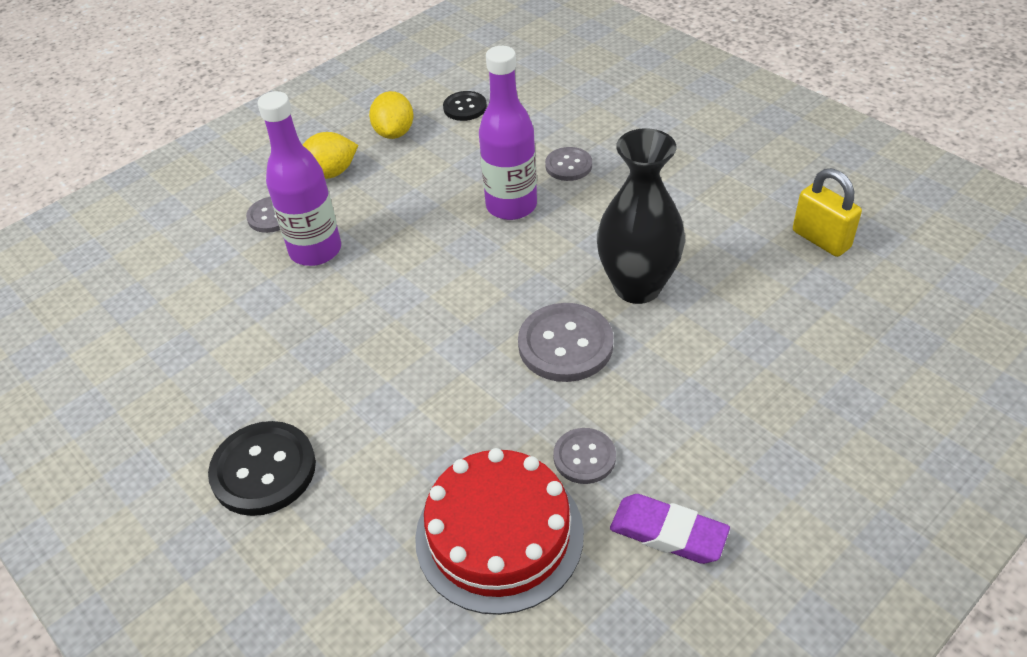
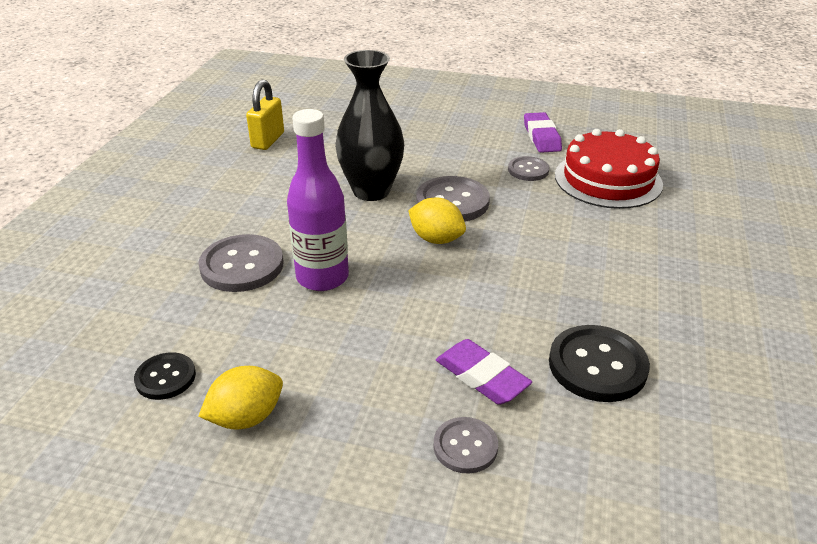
camera: 125 degrees left, 10 degrees down
(263, 470) = (696, 282): black button -> black button (597, 365)
(315, 250) = (482, 377): purple bottle -> purple eraser
(330, 173) = (357, 436): yellow lemon -> yellow lemon (436, 239)
(568, 165) = (242, 265): grey button -> grey button, size x1.68

